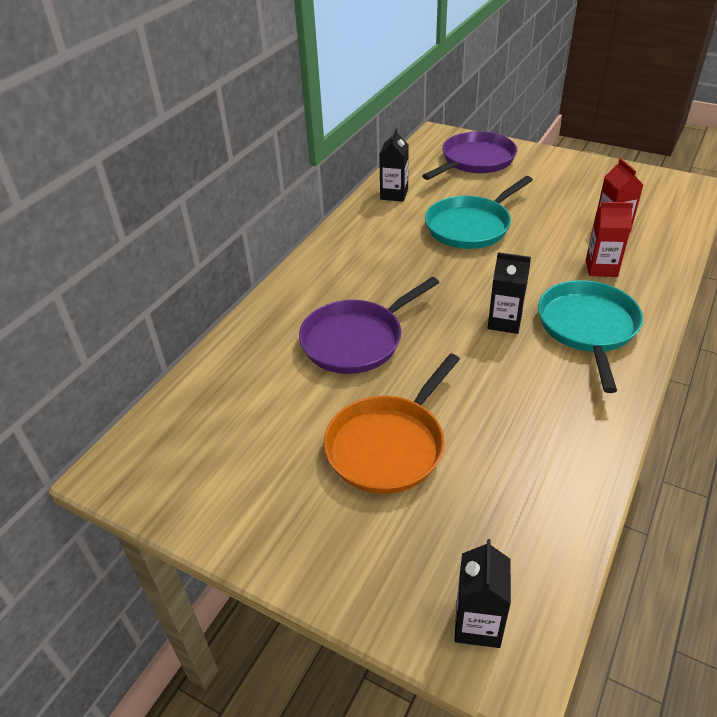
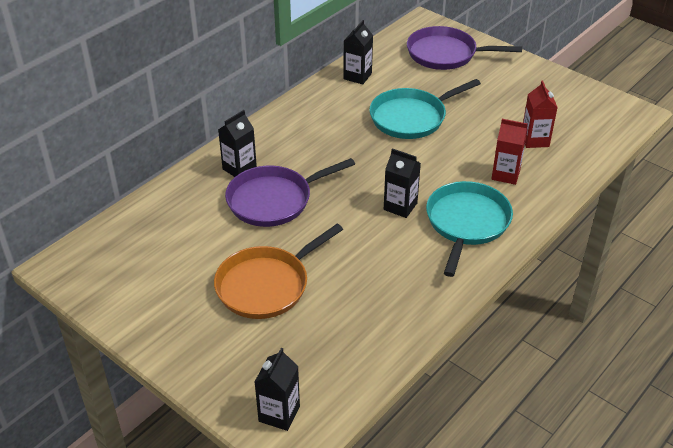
camera: 10 degrees right, 0 degrees up
(302, 311) = (239, 169): none -> black carton
(475, 160) = (445, 54): purple pan -> purple pan turned 135 degrees counterclockwise

